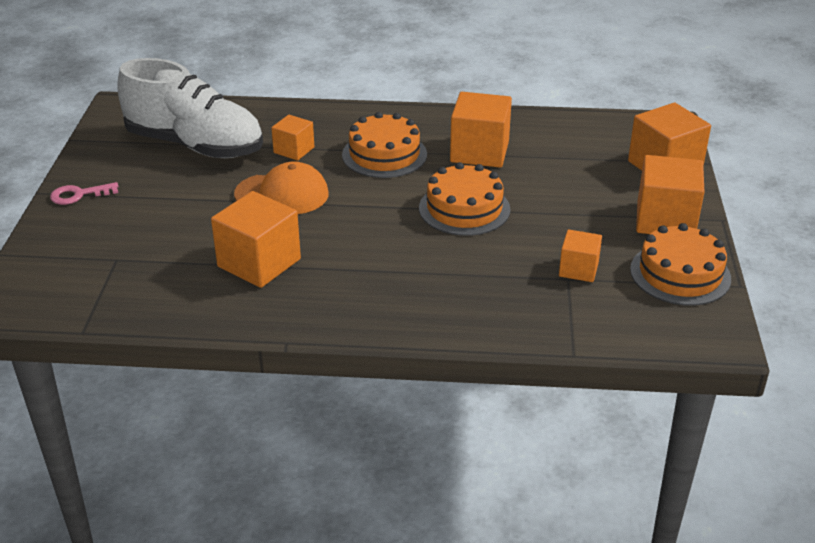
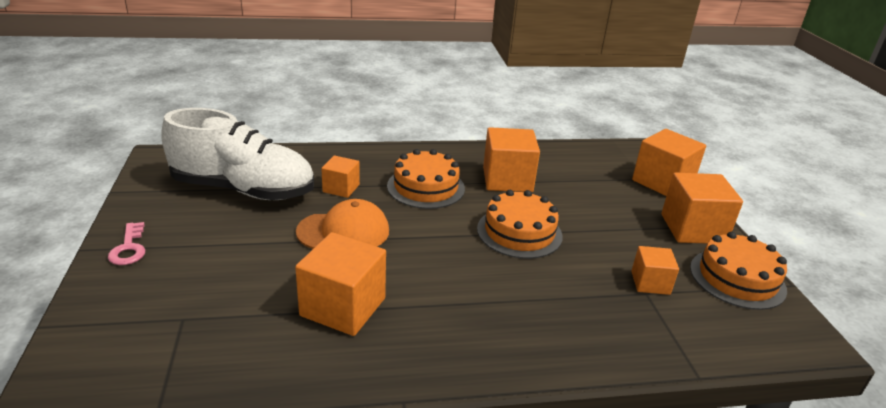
camera: 15 degrees left, 5 degrees down
(79, 195) = (129, 248): pink key -> pink key turned 75 degrees counterclockwise

